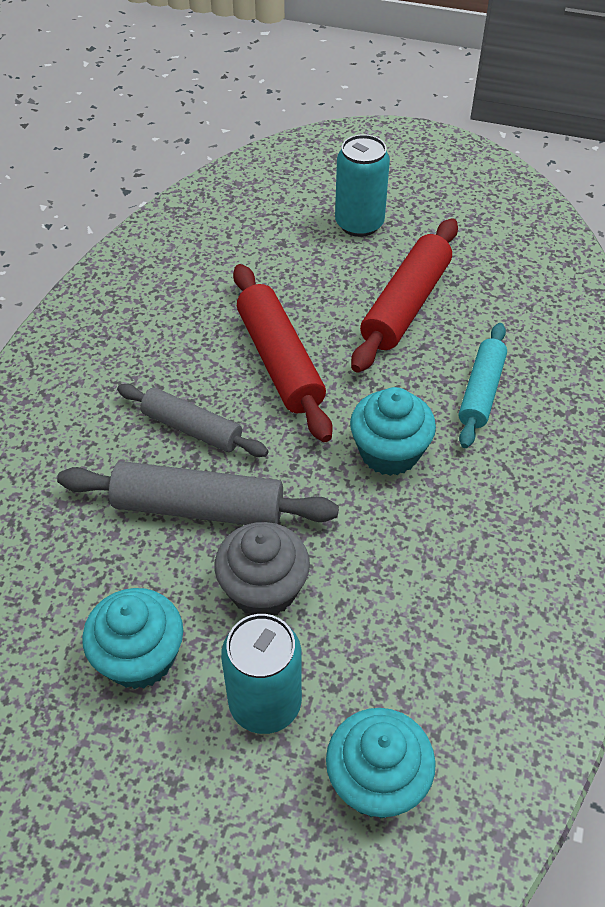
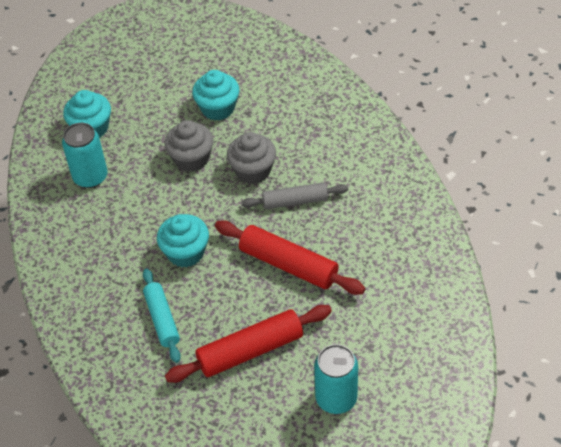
camera: 145 degrees right, 0 degrees up
(199, 507) = (253, 171): grey rolling pin -> grey cupcake
(265, 703) = (154, 124): turquoise can -> turquoise can (90, 177)
(405, 305) = (250, 351): red rolling pin -> red rolling pin turned 75 degrees clockwise

